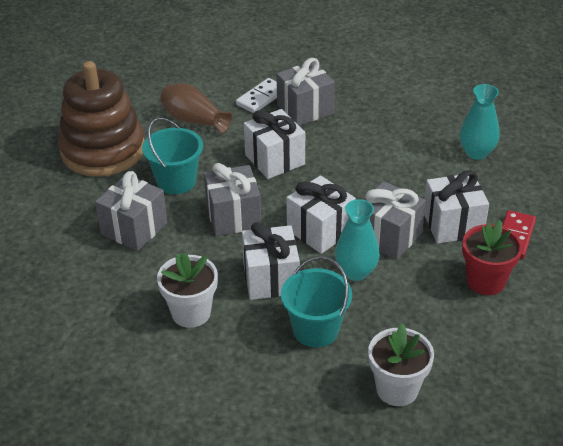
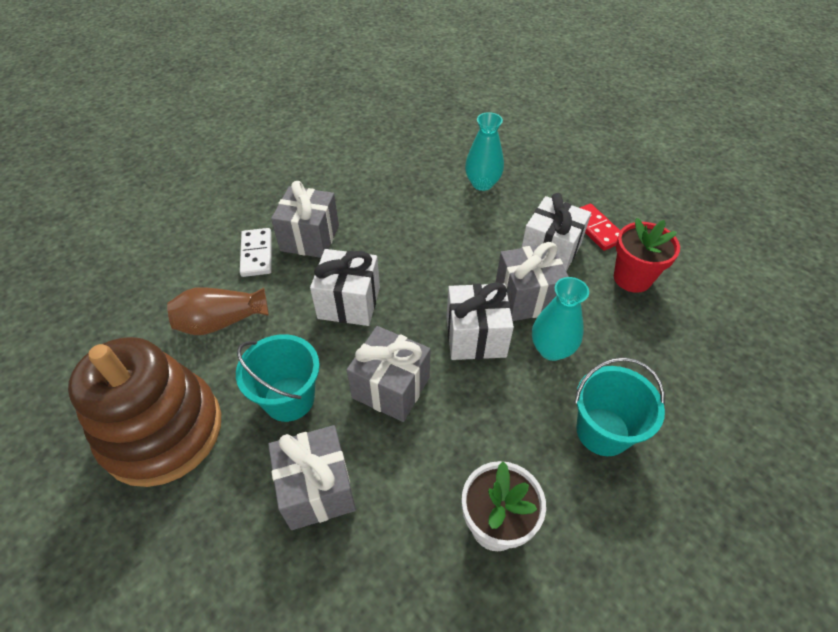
camera: 50 degrees left, 10 degrees up
(271, 279) = (505, 418): white gift -> none
(397, 389) = (721, 423): white flower pot -> none

